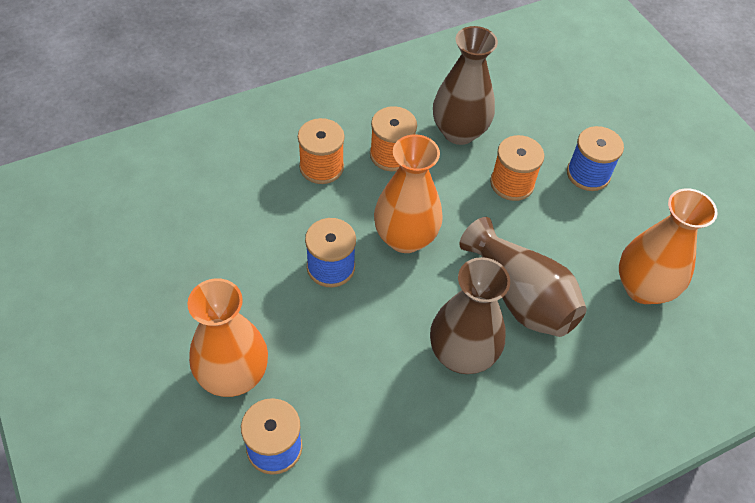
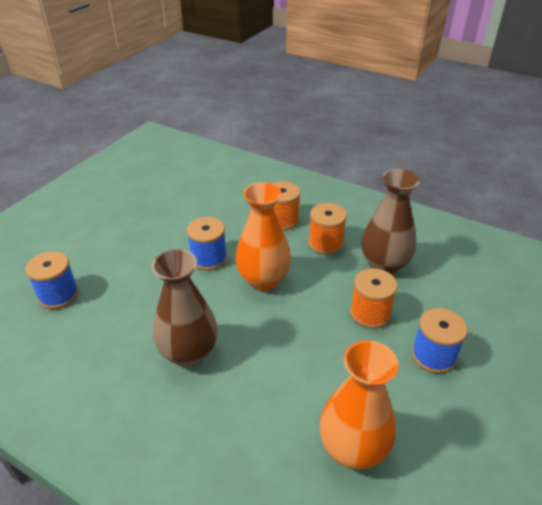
camera: 60 degrees right, 15 degrees down
(233, 375) = (99, 256): orange vase -> none
(520, 296) = (268, 364): brown vase -> none

